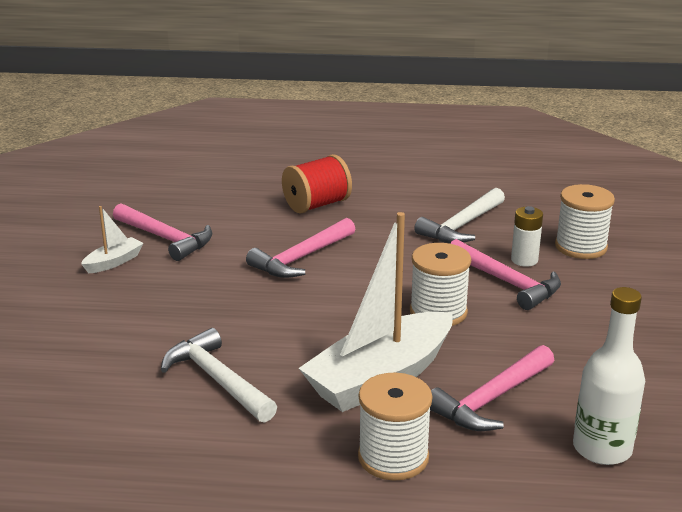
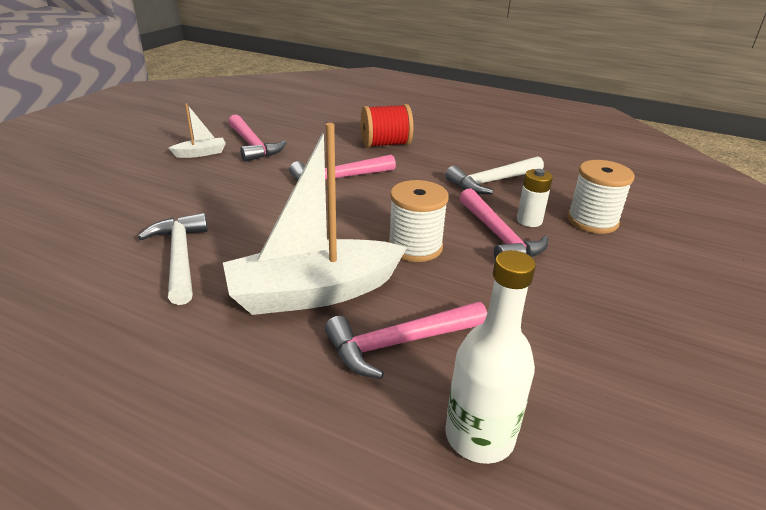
camera: 20 degrees right, 5 degrees up
(393, 457) = (256, 375): white spool -> none

